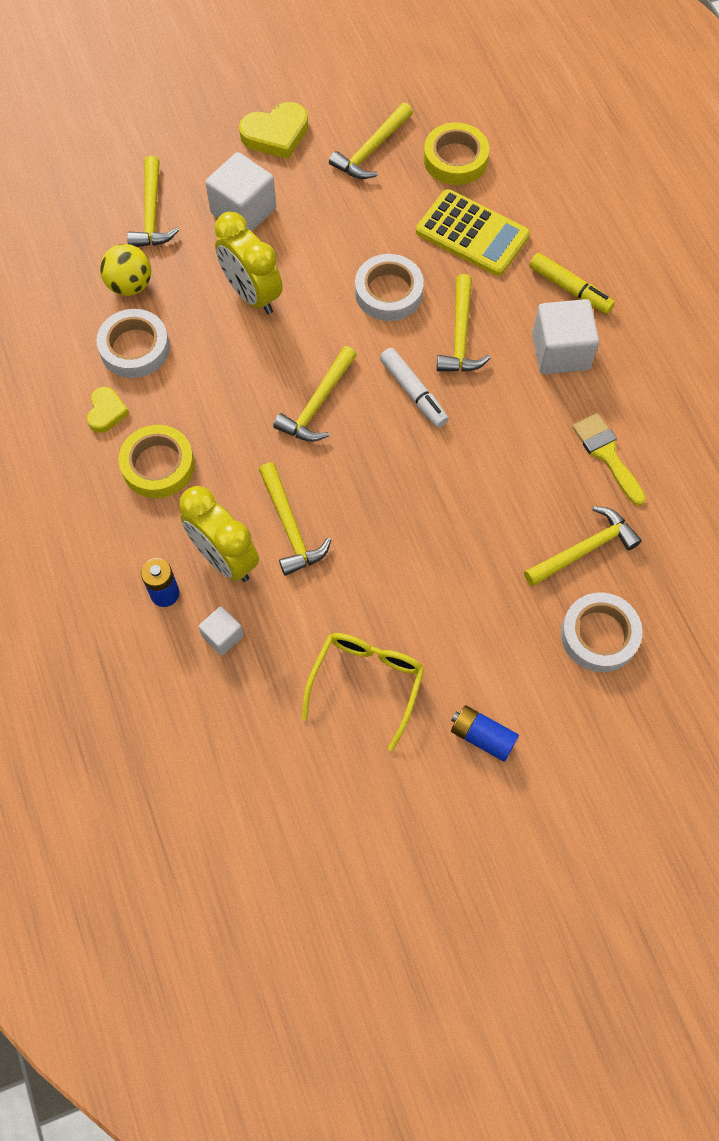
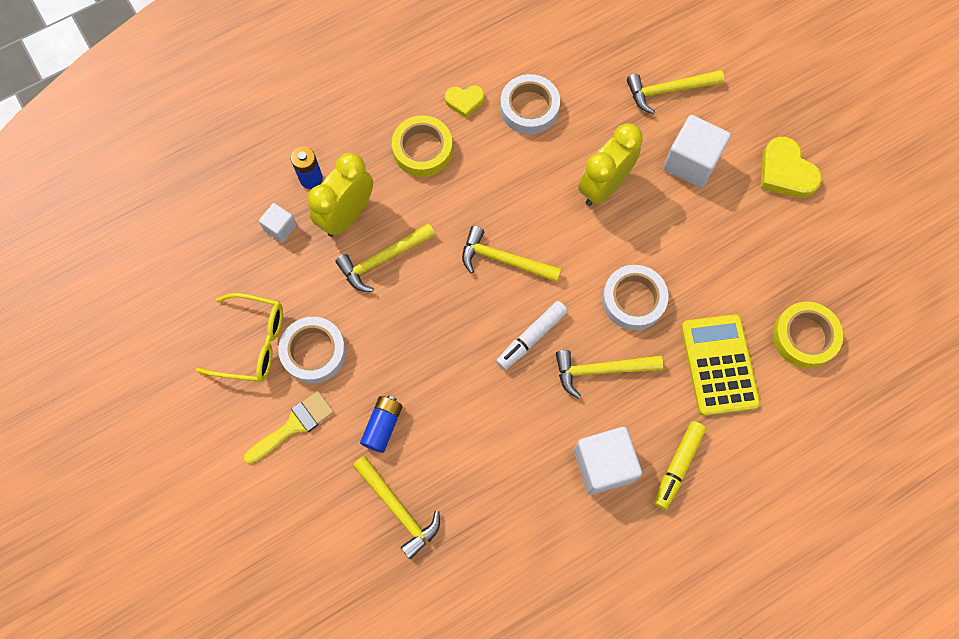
camera: 80 degrees right, 5 degrees up
(130, 285) = (590, 91): yellow ball -> none
(371, 150) = (792, 258): yellow hammer -> none
(472, 234) = (719, 365): yellow calculator -> yellow calculator turned 150 degrees clockwise
(482, 736) = (215, 441): blue battery -> blue battery (383, 426)
(599, 635) = (317, 531): white tape -> white tape (314, 352)
(606, 454) = (499, 520): yellow brush -> yellow brush (294, 425)

